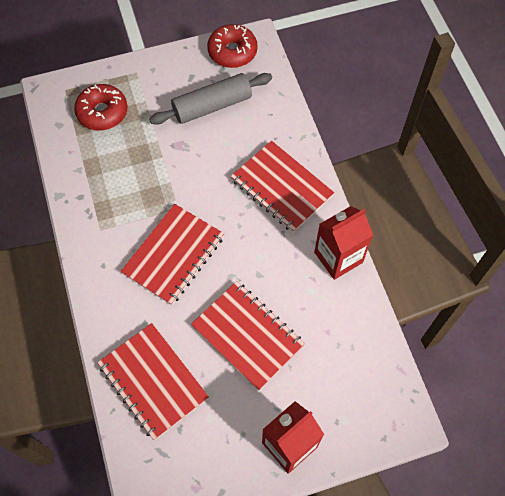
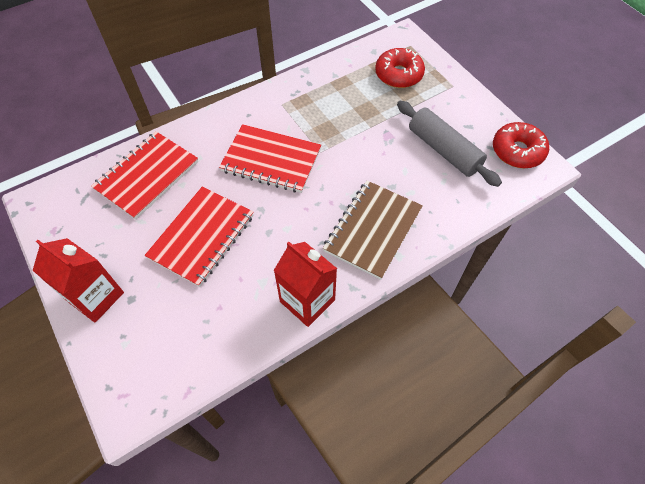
camera: 75 degrees right, 5 degrees down
(281, 188) = (373, 230): red notebook -> brown notebook

